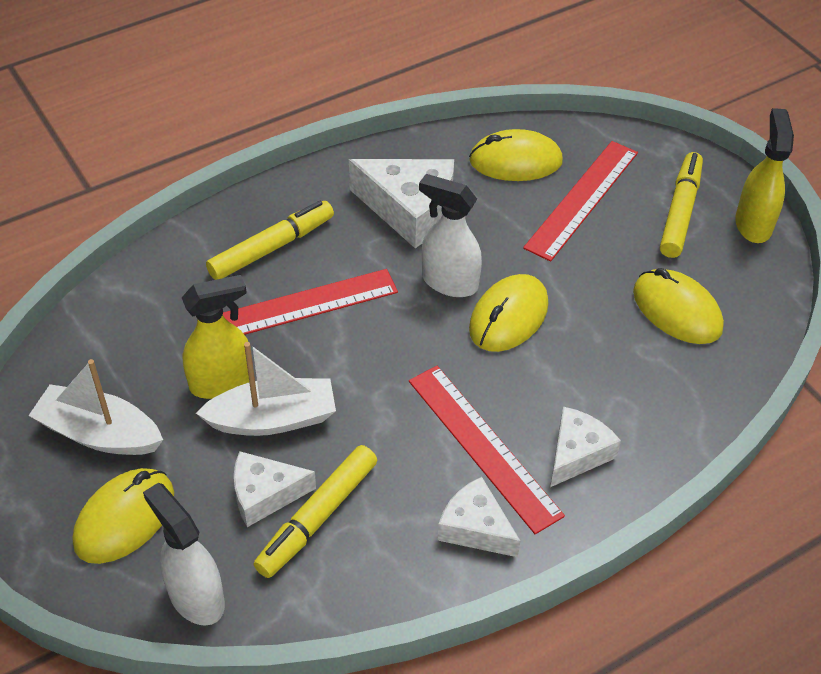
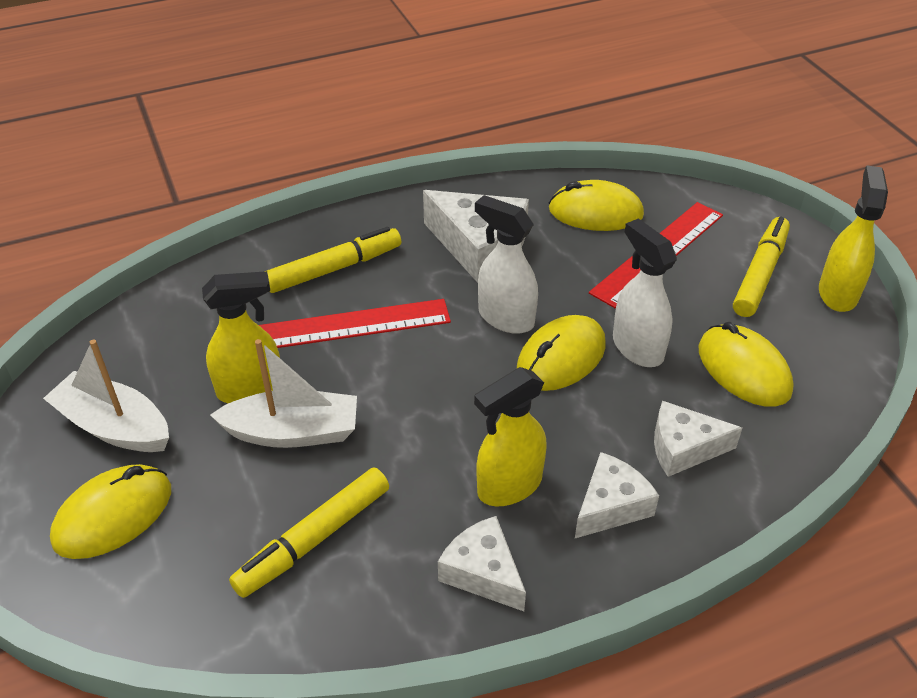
camera: 10 degrees right, 5 degrees down
(196, 597) = (162, 608): white spray bottle -> white spray bottle (637, 347)
(265, 494) = (264, 508): white cheese -> white cheese (683, 448)
(483, 446) = (509, 486): red ruler -> yellow spray bottle

